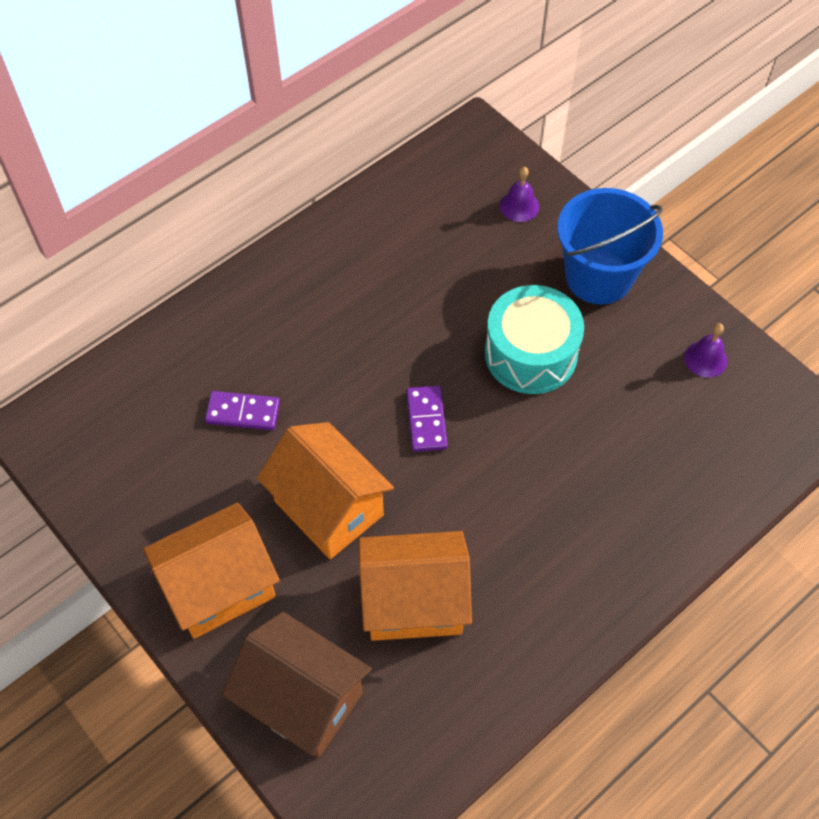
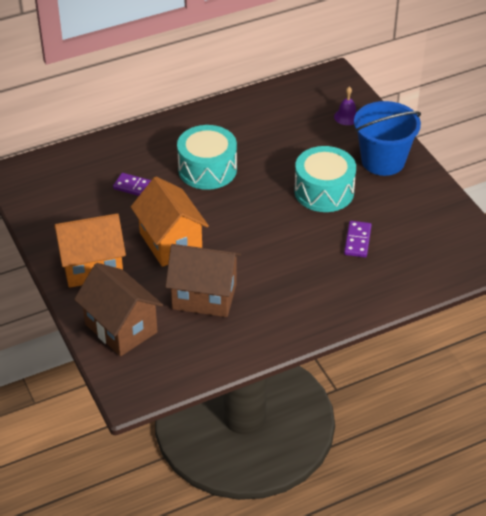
camera: 15 degrees right, 15 degrees down
(342, 352) = (207, 169): none -> turquoise drum
(414, 602) = (204, 296): orange house -> brown house
(426, 420) = (246, 212): purple domino -> purple domino (357, 241)
(705, 359) = (435, 214): purple bell -> none

